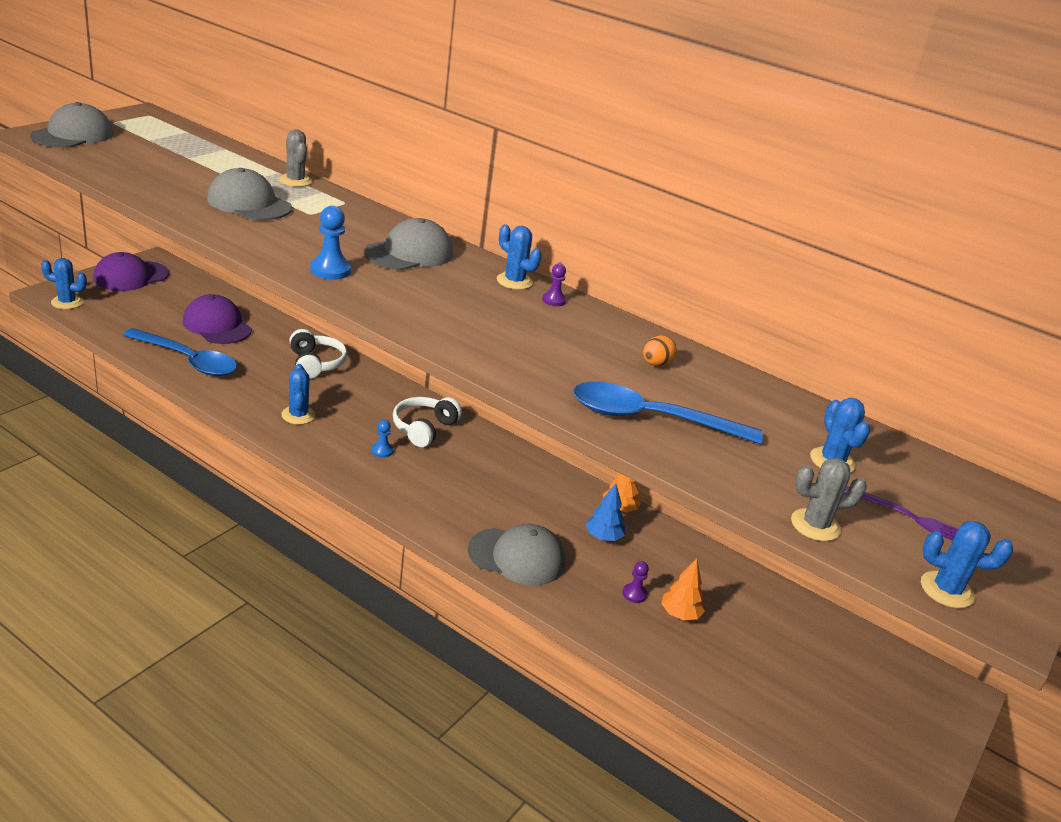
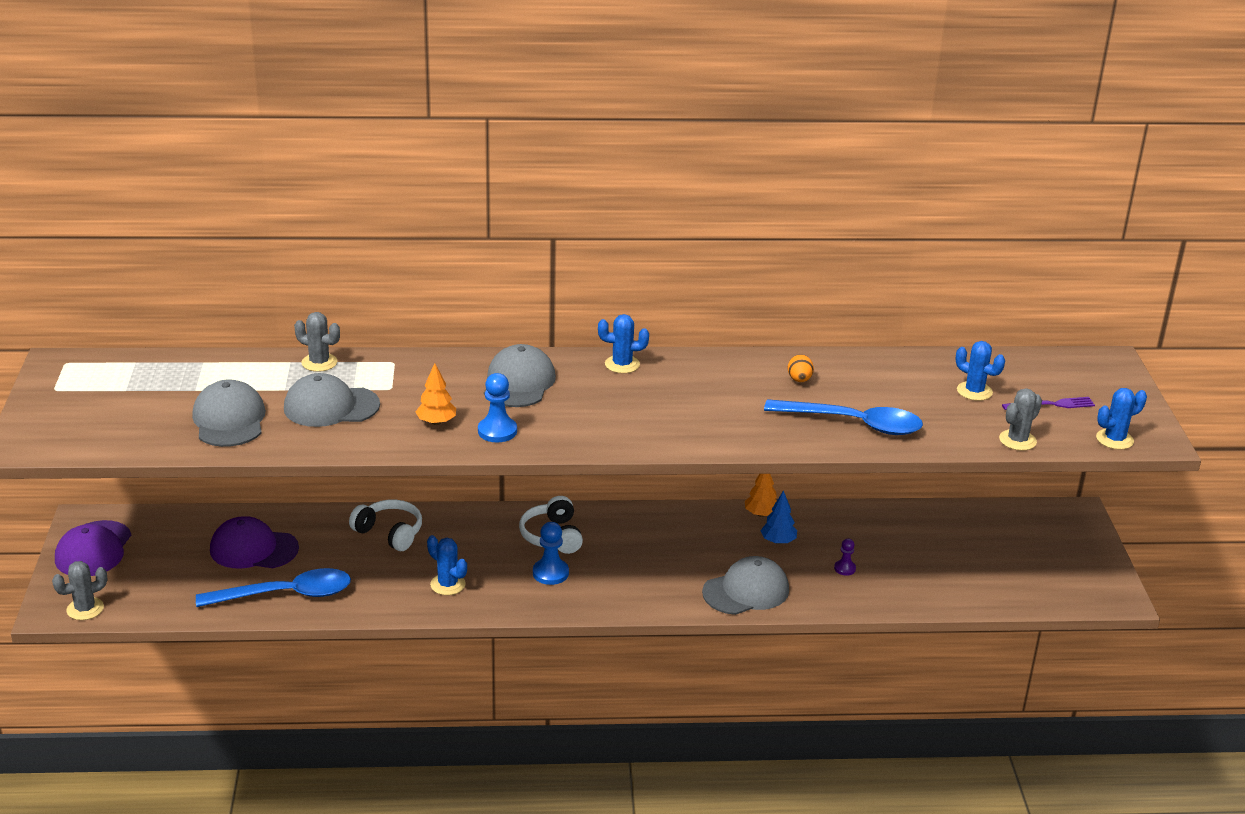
camera: 35 degrees left, 0 degrees up
(67, 302) = (85, 609): blue cactus -> grey cactus
(73, 135) = (55, 423): grey cap -> grey cap (229, 420)
(382, 451) = (550, 573): blue pawn -> blue pawn, size x1.67
(553, 300) = (669, 366): purple pawn -> none
(651, 419) = (853, 424): blue spoon -> blue spoon turned 135 degrees counterclockwise
(680, 614) = (885, 564): orange tree -> orange tree (436, 422)

